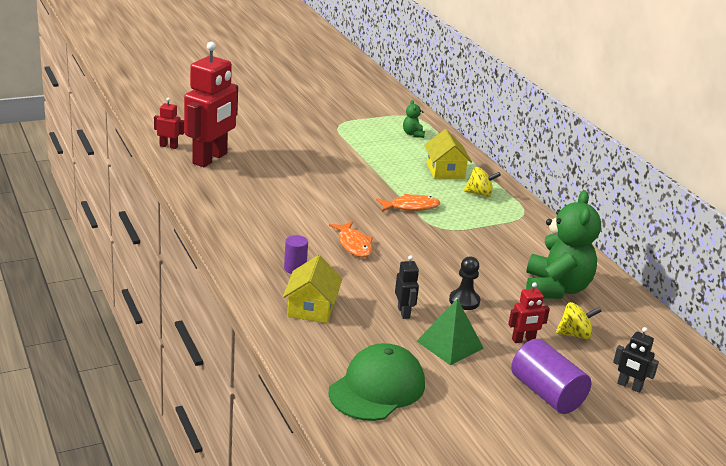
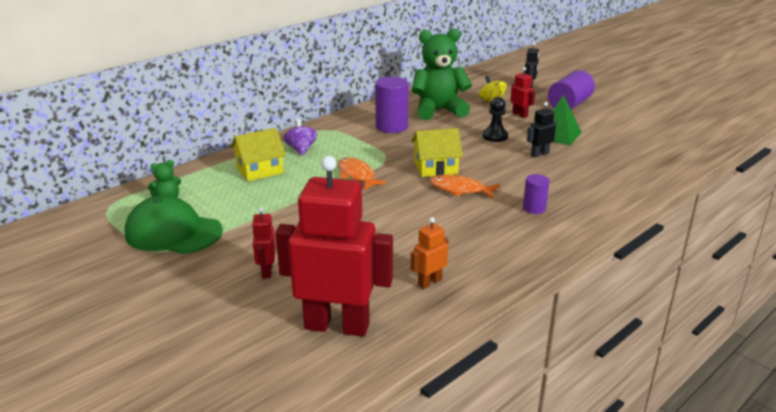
camera: 105 degrees left, 0 degrees up
(168, 146) = (321, 380): red robot -> red robot (266, 271)
(228, 195) = (429, 282): none -> orange robot
(311, 308) = (583, 189): yellow house -> yellow house (436, 167)
(354, 245) = (460, 189): orange fish -> orange fish turned 120 degrees counterclockwise
(377, 388) = (642, 150): green cap -> green cap (173, 232)
(479, 194) = (301, 149): yellow spinning top -> purple spinning top
(517, 248) = (391, 127): none -> purple cylinder

